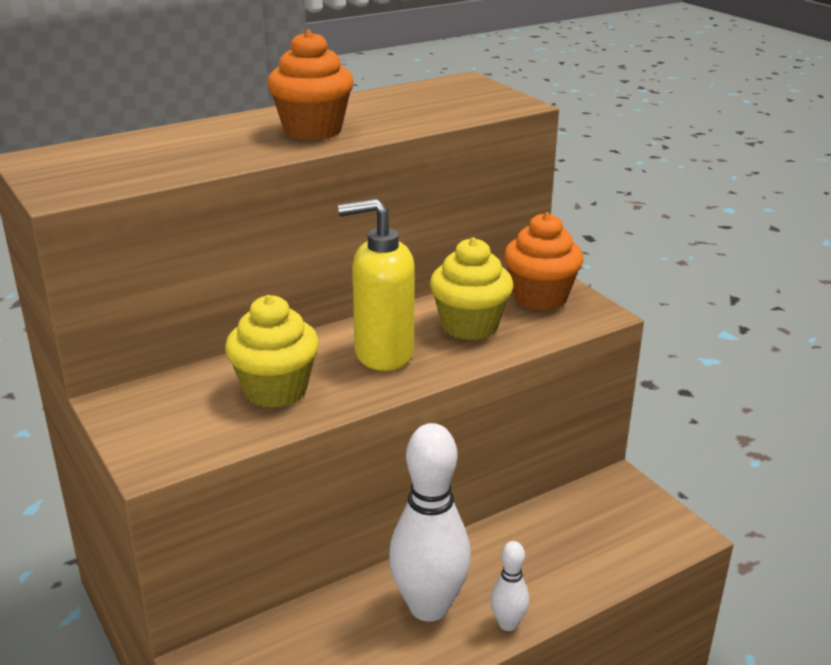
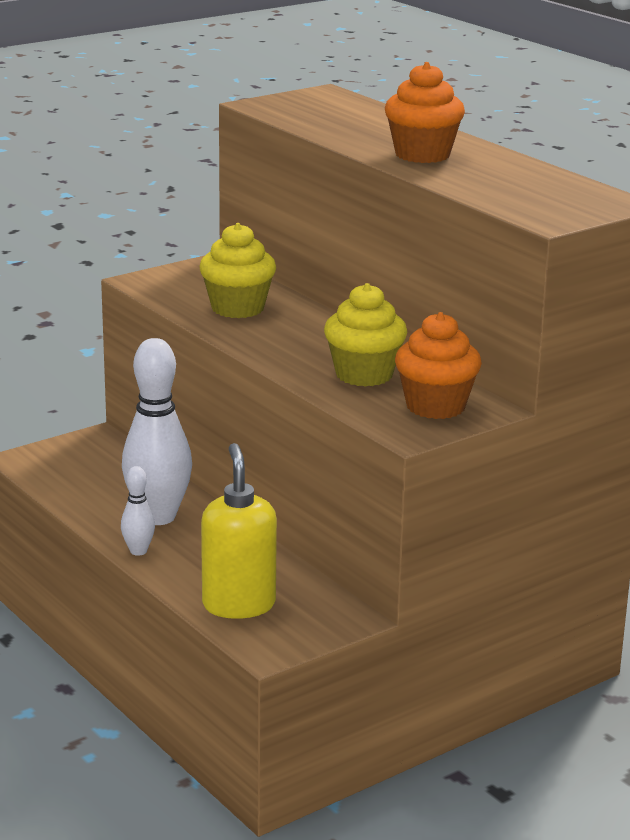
camera: 85 degrees right, 5 degrees down
(383, 353) = (303, 342): yellow soap dispenser -> yellow soap dispenser (238, 605)

